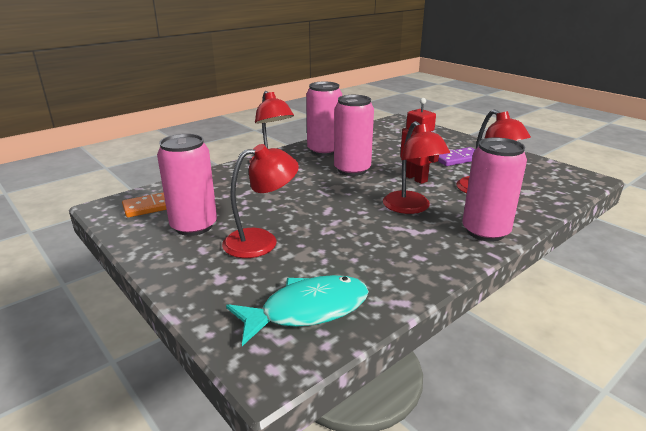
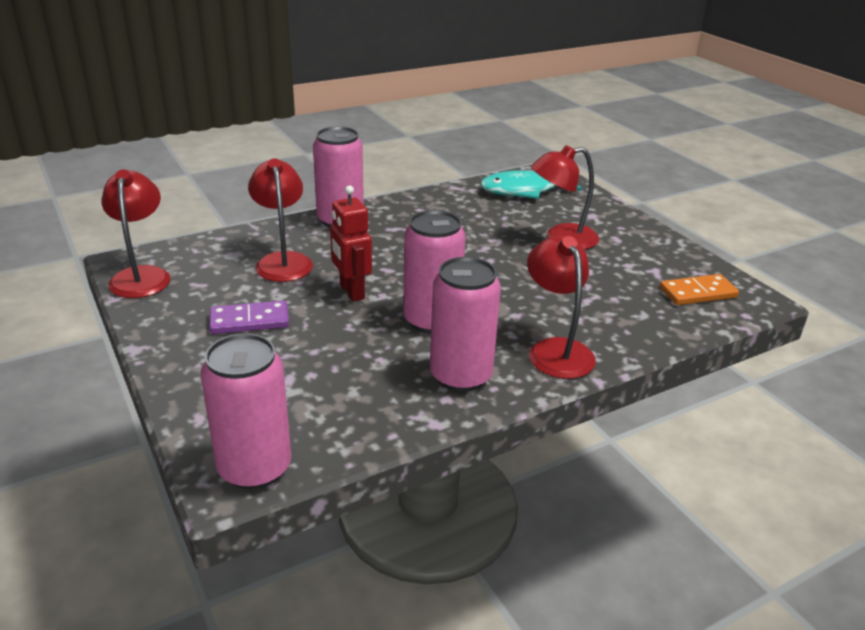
camera: 170 degrees left, 5 degrees up
(194, 226) = (635, 261): pink can -> pink can (254, 468)
(411, 208) = (392, 252): red lamp -> red lamp (142, 276)

